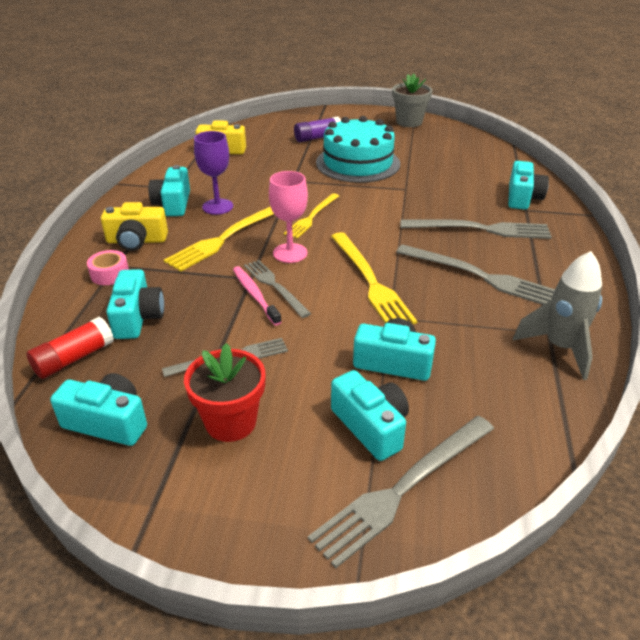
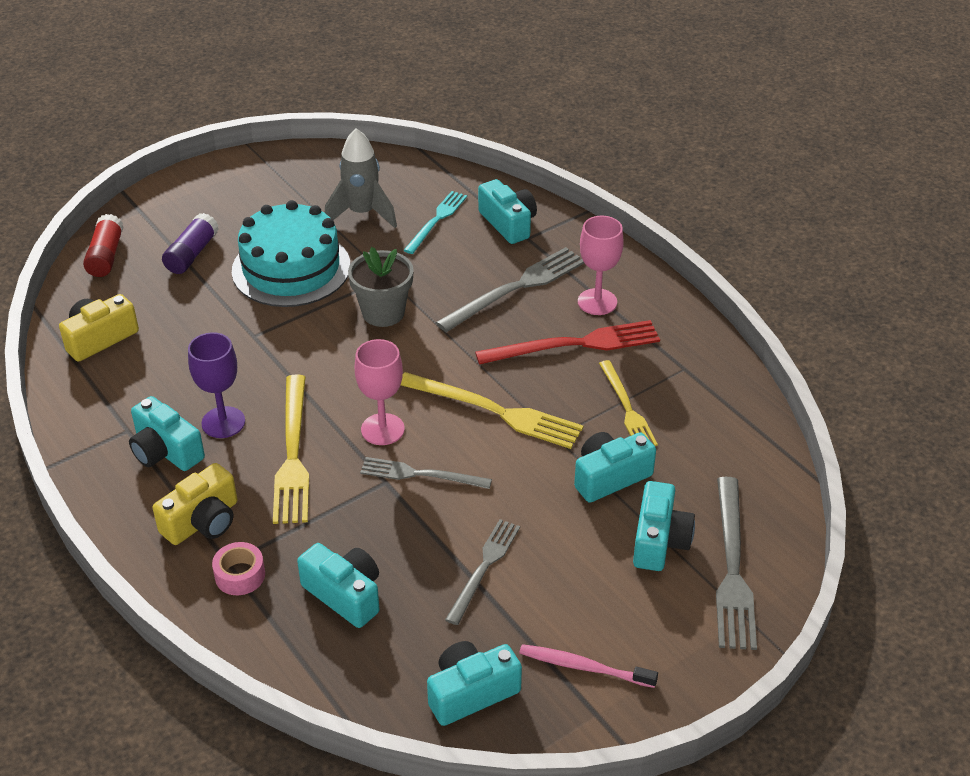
camera: 45 degrees left, 5 degrees up
(74, 358) = (352, 672): red glue stick -> red glue stick (106, 256)
(230, 422) = (561, 616): red flower pot -> none
(255, 295) = (416, 496): pink toothbrush -> pink toothbrush (584, 667)
(312, 217) = (343, 372): yellow fork -> yellow fork (627, 408)
(371, 426) = (659, 540): turquoise camera -> turquoise camera turned 90 degrees clockwise
(409, 122) = (266, 169): grey flower pot -> grey flower pot (383, 312)
(475, 178) = (436, 220): none -> turquoise fork
(479, 276) = (575, 344): grey fork -> red fork
(530, 262) = (597, 302): none -> pink goblet
(560, 348) = (706, 377): grey rocket -> grey rocket (362, 213)

